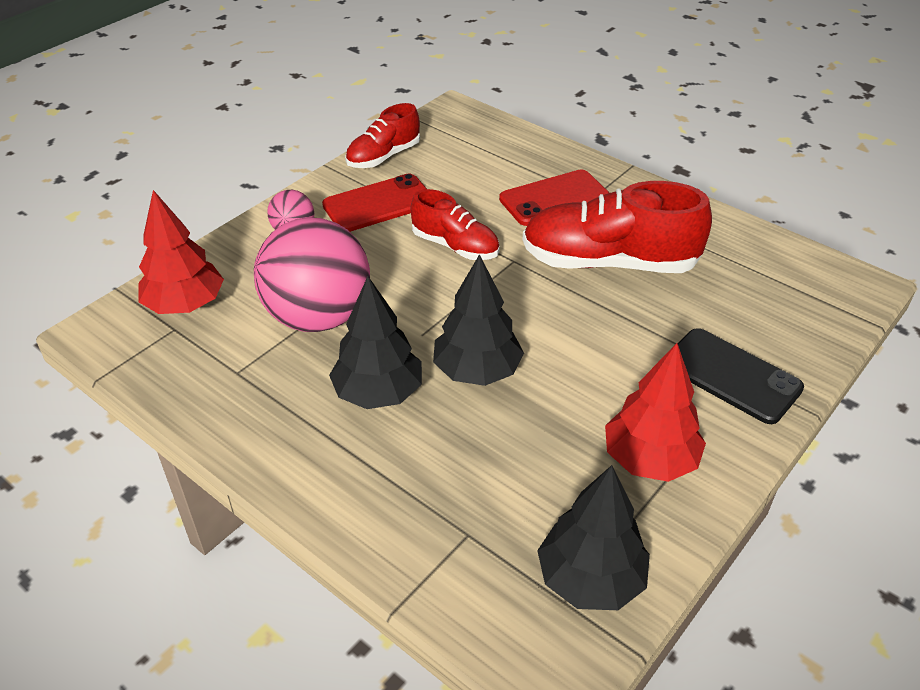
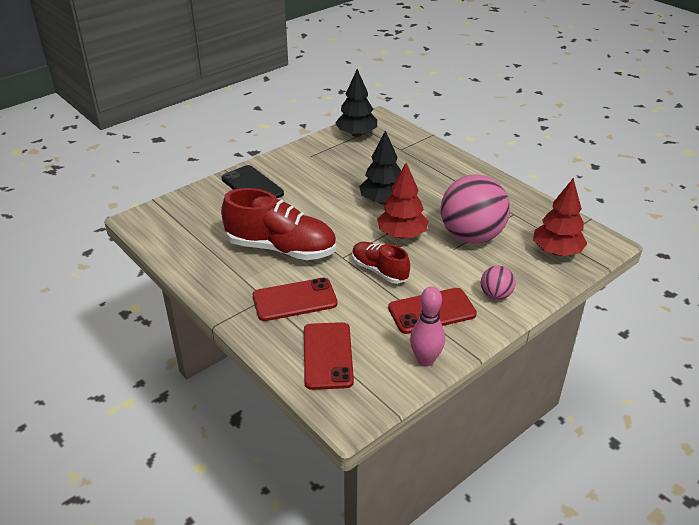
camera: 170 degrees left, 5 degrees down
(378, 393) = (436, 197): black tree -> none
(383, 156) = (425, 360): red shoe -> pink bowling pin
(491, 150) = (328, 355): none -> red phone
(649, 459) = (313, 162): red tree -> red tree (402, 235)

